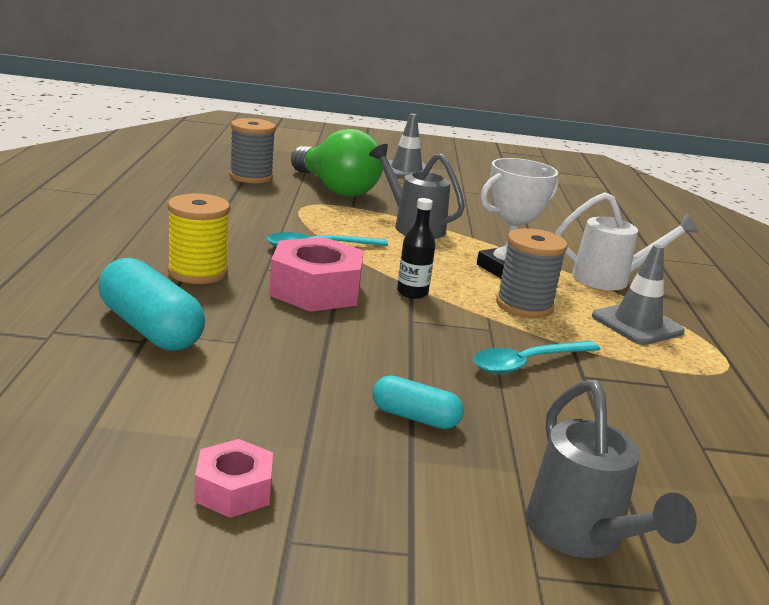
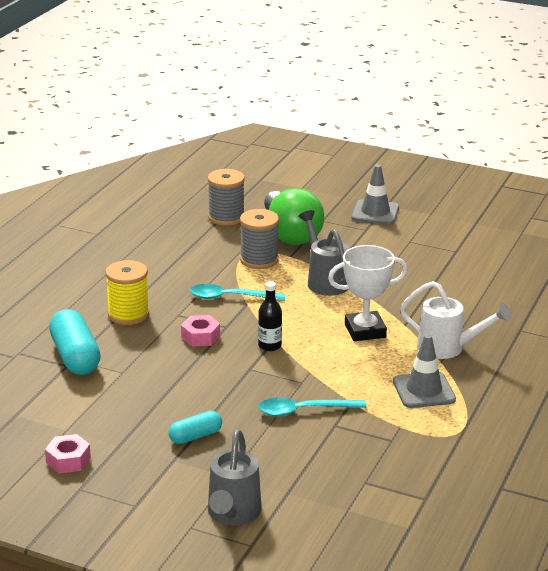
camera: 25 degrees right, 5 degrees up
(315, 290) = (200, 337): pink nut -> pink nut, size x0.55
(415, 417) = (195, 436): turquoise capsule -> turquoise capsule turned 75 degrees counterclockwise
(524, 305) = (347, 365): grey spool -> grey spool (259, 260)

